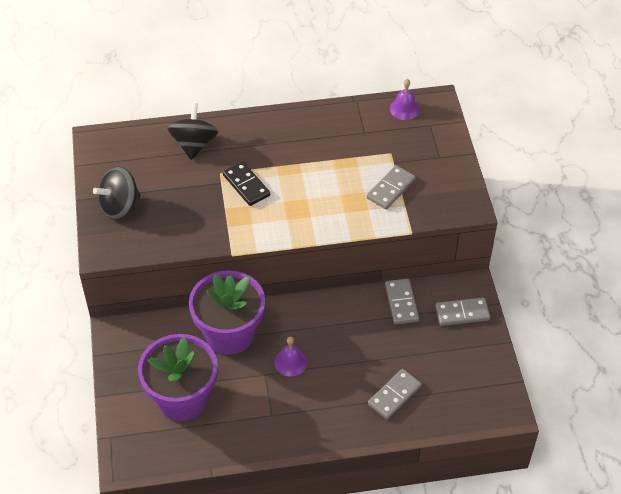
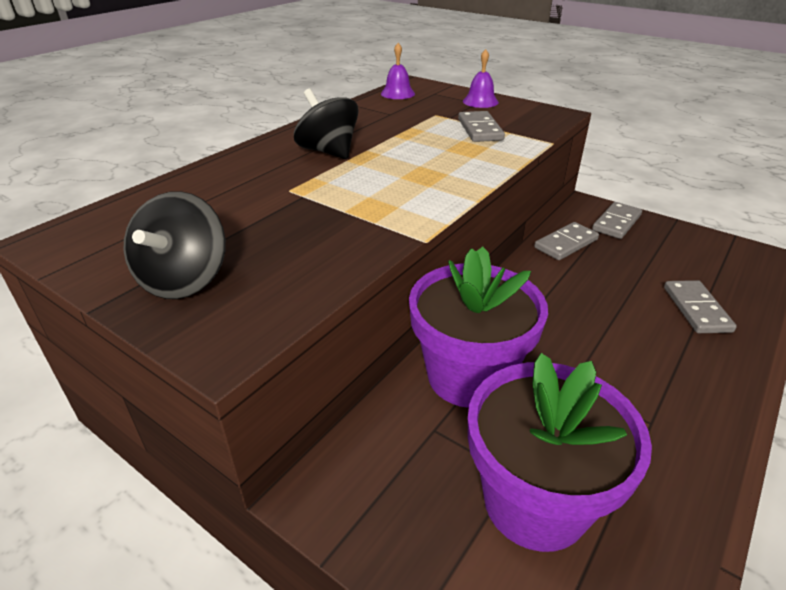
camera: 45 degrees left, 15 degrees down
(194, 144) = (218, 185): black spinning top -> black spinning top (328, 152)
(246, 185) = (338, 184): black domino -> none
(290, 362) = (572, 354): purple bell -> purple bell (480, 101)
(401, 303) = (566, 244): grey domino -> grey domino turned 75 degrees counterclockwise

